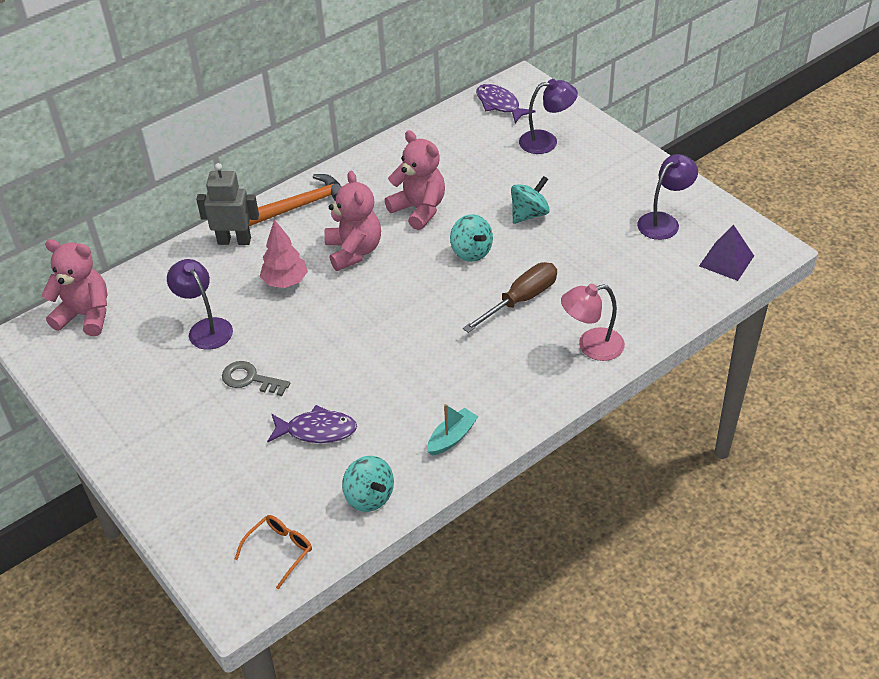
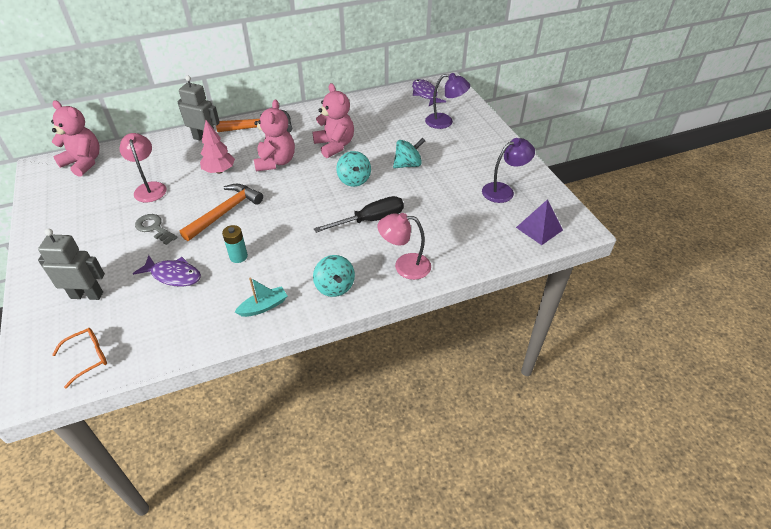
camera: 15 degrees right, 0 degrees up
(206, 328) = (149, 188): purple lamp -> pink lamp
(224, 482) = (87, 295): none -> grey robot
(330, 336) = (225, 212): none -> orange hammer
(369, 497) = (177, 335): turquoise spinning top -> turquoise spinning top (335, 287)
(383, 387) = (238, 256): none -> turquoise battery
(521, 300) = (370, 220): brown screwdriver -> black screwdriver

